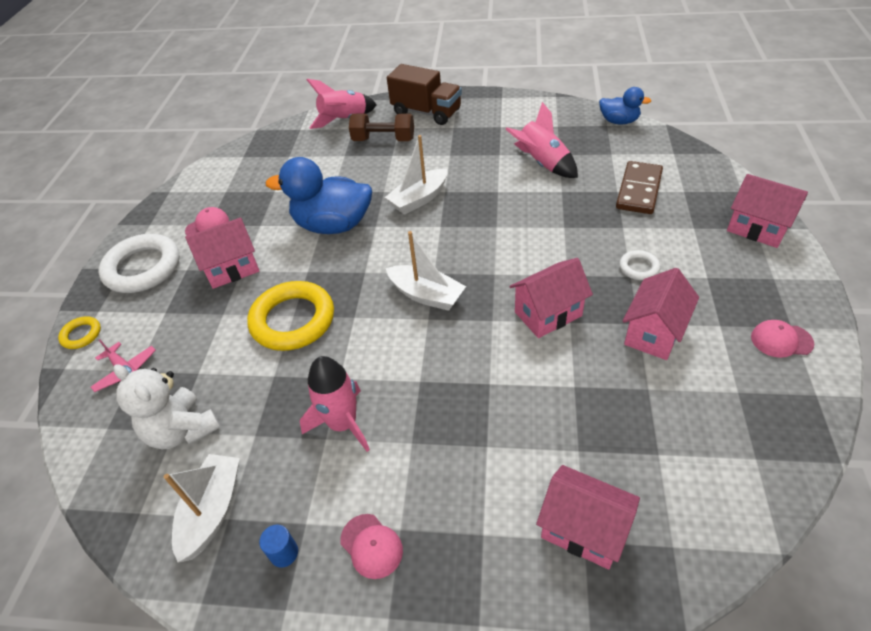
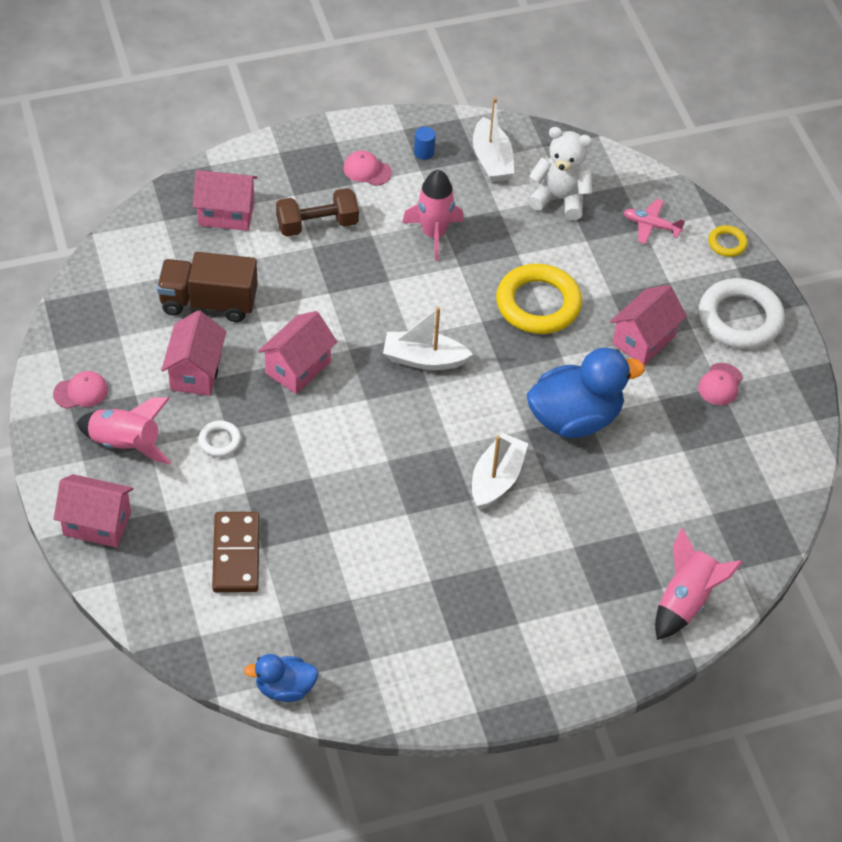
camera: 150 degrees right, 5 degrees up
(383, 140) = (602, 573): brown dumbbell -> brown dumbbell (317, 225)
(426, 112) = (574, 647): brown truck -> brown truck (208, 302)
(542, 164) = (367, 574): pink rocket -> pink rocket (125, 444)

